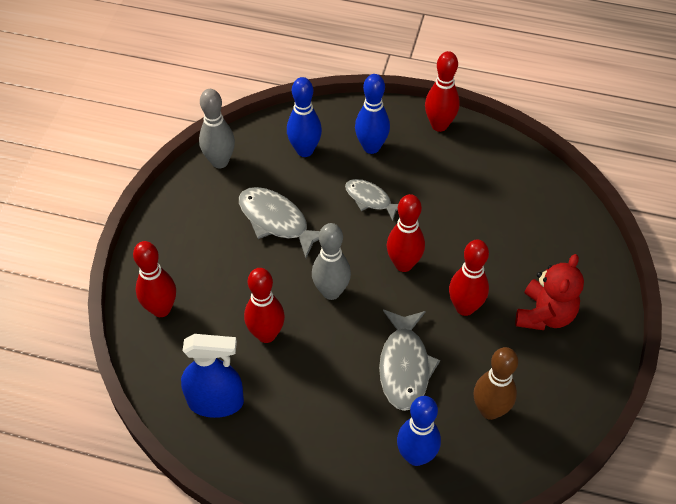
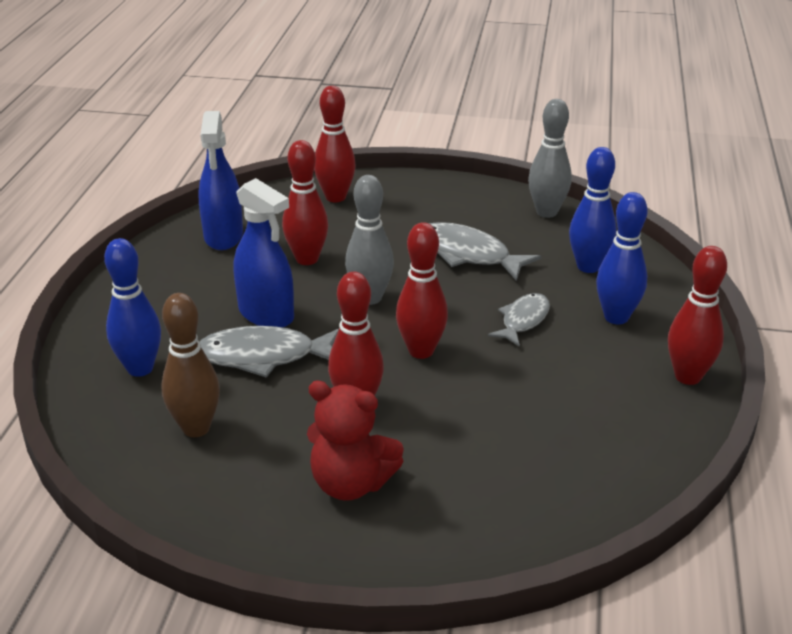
camera: 85 degrees right, 20 degrees down
(276, 221) = (468, 254): grey fish -> grey fish turned 90 degrees counterclockwise
(347, 365) = (266, 314): none -> blue spray bottle

